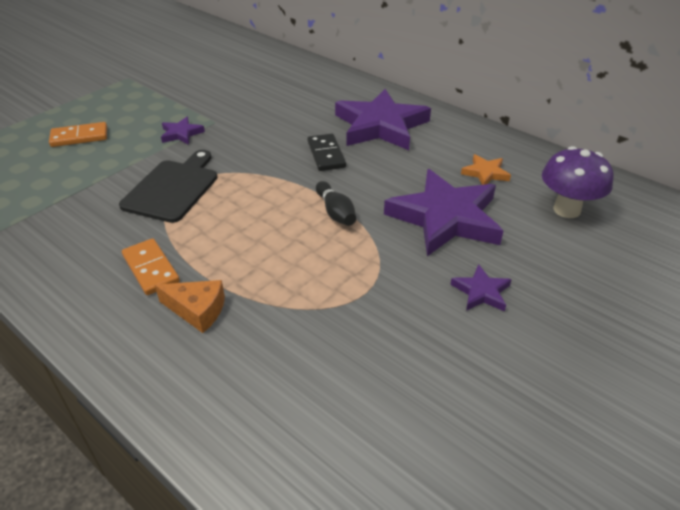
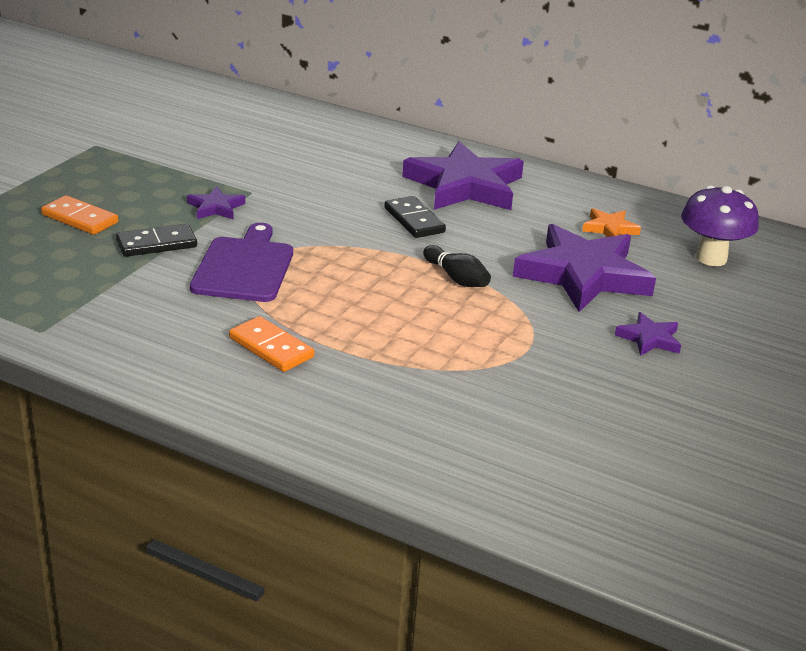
camera: 15 degrees left, 10 degrees down
(79, 137) = (80, 218): orange domino -> orange domino turned 60 degrees clockwise
(120, 162) = (156, 244): none -> black domino
(173, 188) = (244, 267): black cutting board -> purple cutting board
(197, 310) = (350, 380): orange cheese -> none

